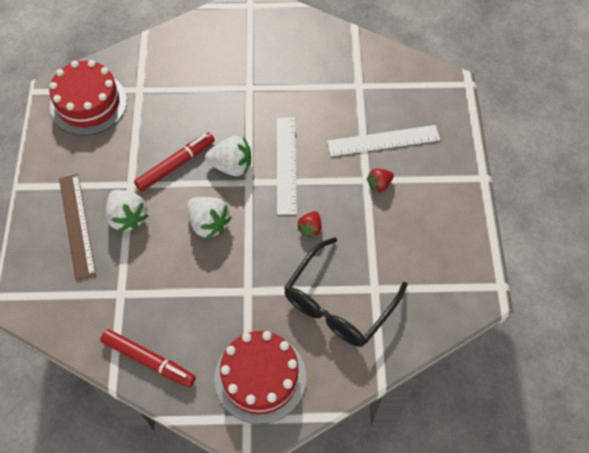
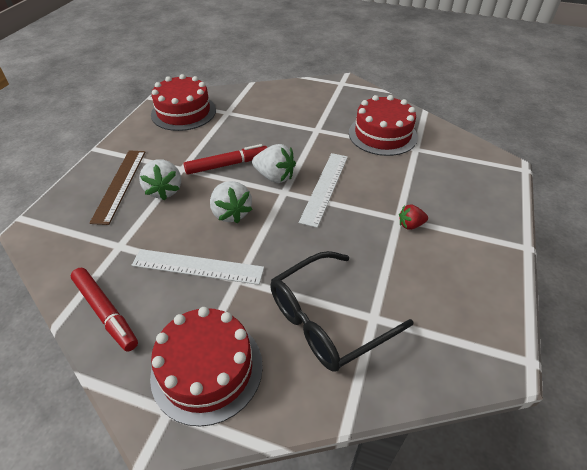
camera: 20 degrees right, 15 degrees down
(310, 229) = (326, 243): red strawberry -> none
(320, 75) = (382, 134): none -> red cake
(383, 141) = (426, 192): white ruler -> white ruler (197, 266)

